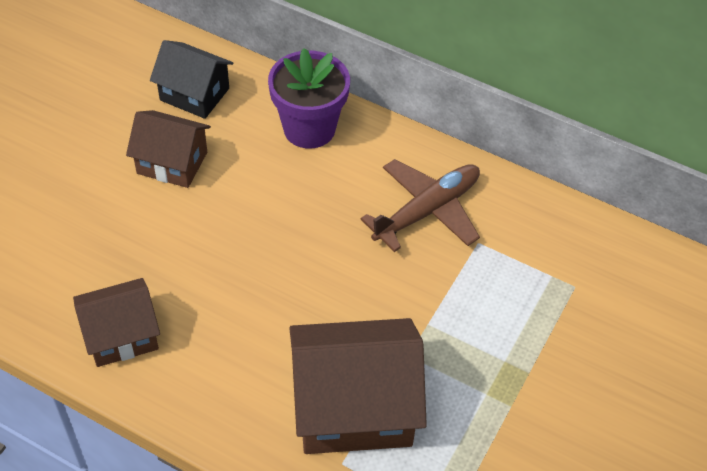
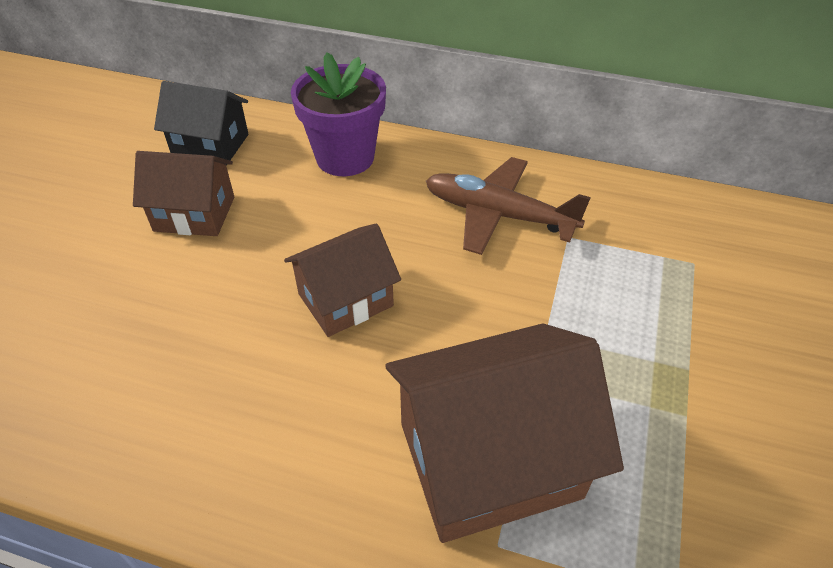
camera: 10 degrees left, 5 degrees down
(121, 335) = (152, 426): brown house -> brown house (345, 300)
(426, 211) = (499, 215): brown plane -> brown plane turned 105 degrees counterclockwise

